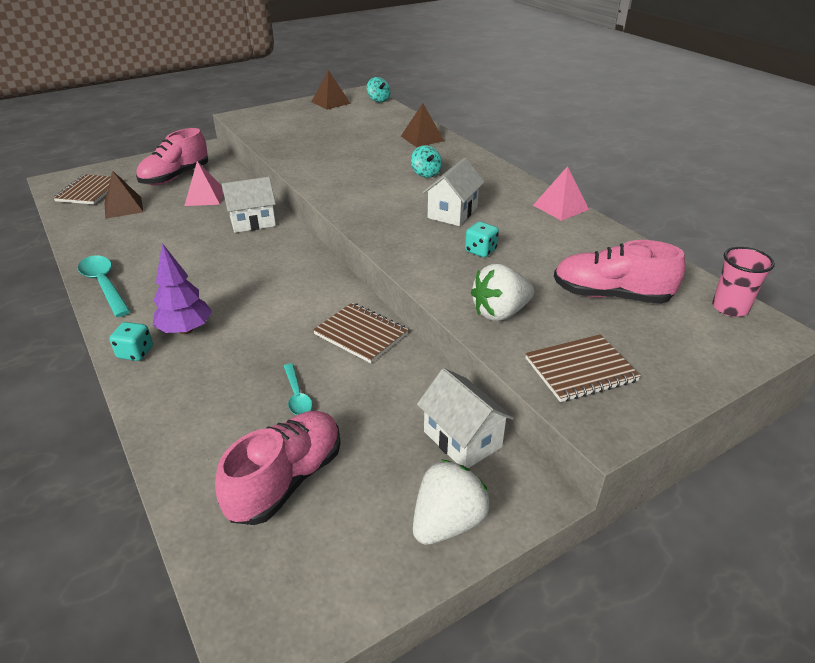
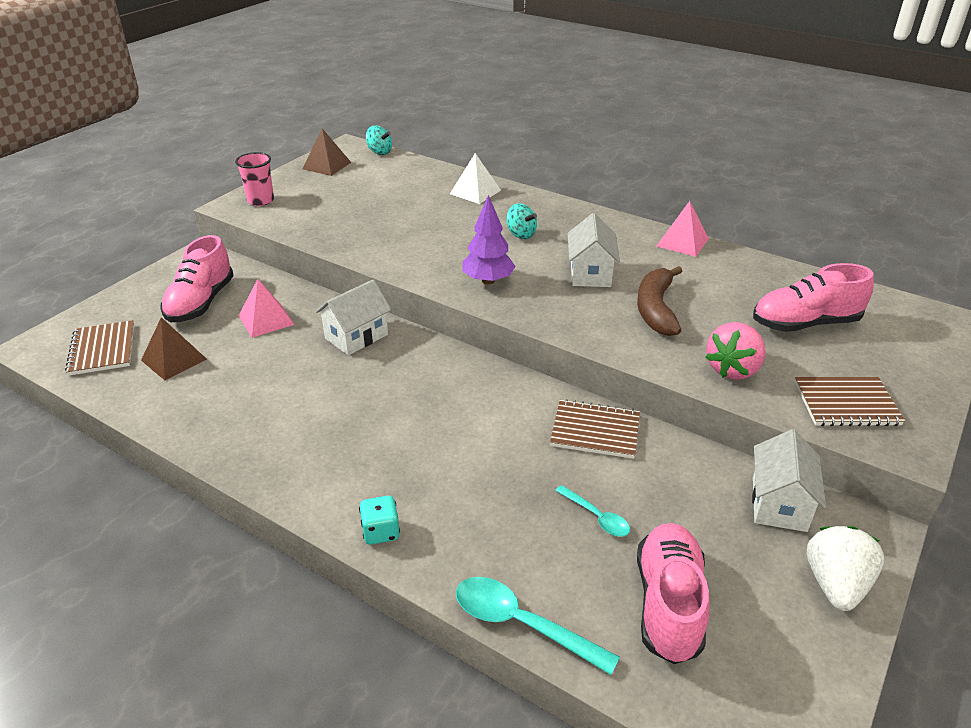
camera: 25 degrees left, 0 degrees up
(104, 285) = (256, 465): turquoise spoon -> turquoise spoon (522, 624)
(186, 330) = (410, 487): purple tree -> purple tree (488, 281)
(422, 138) = (475, 192): brown pyramid -> white pyramid
(462, 439) = (779, 504): white house -> white house turned 75 degrees clockwise
(480, 251) = (656, 309): turquoise dice -> brown banana
(500, 313) = (733, 369): white strawberry -> pink strawberry
(580, 370) = (846, 404): brown notebook -> brown notebook turned 45 degrees clockwise
(730, 308) = (901, 308): pink cup -> pink cup (260, 201)

